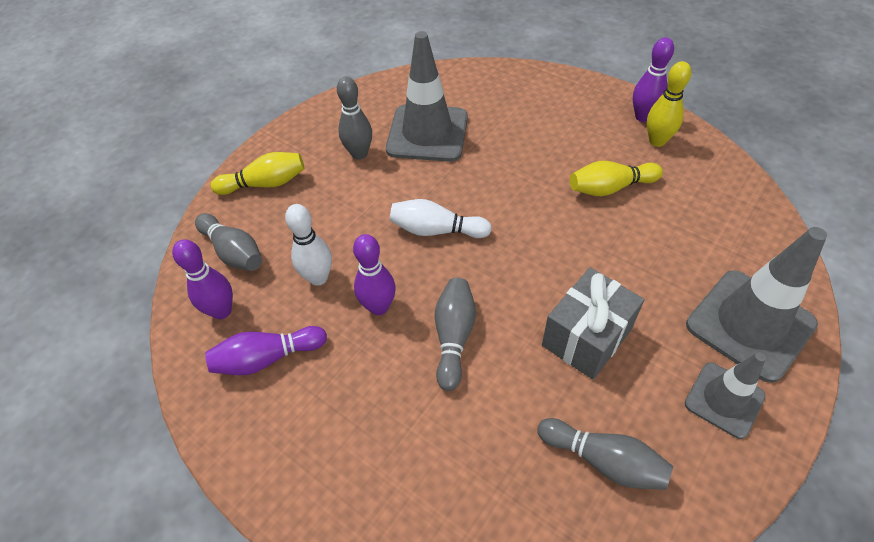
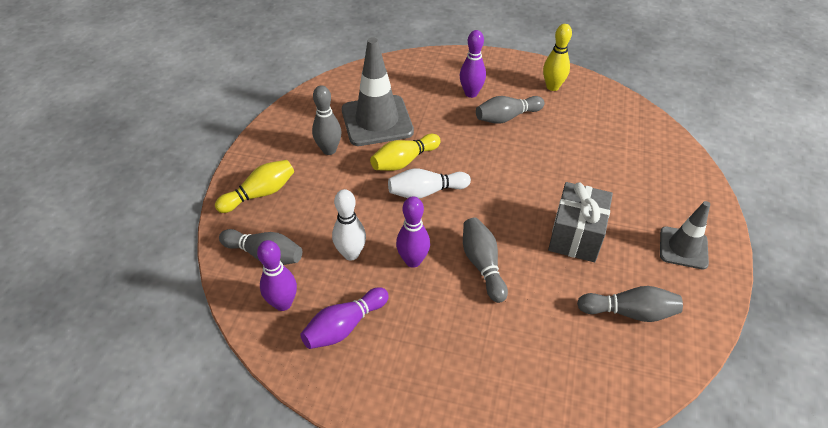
camera: 25 degrees left, 5 degrees down
(579, 165) = (507, 117): none -> grey bowling pin
(610, 188) = (537, 128): yellow bowling pin -> yellow bowling pin (404, 161)
(643, 117) = (533, 72): purple bowling pin -> purple bowling pin (471, 93)
(750, 324) = (675, 195): grey traffic cone -> none

